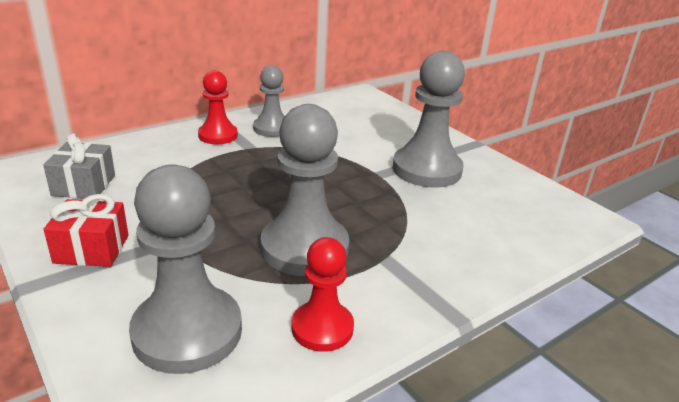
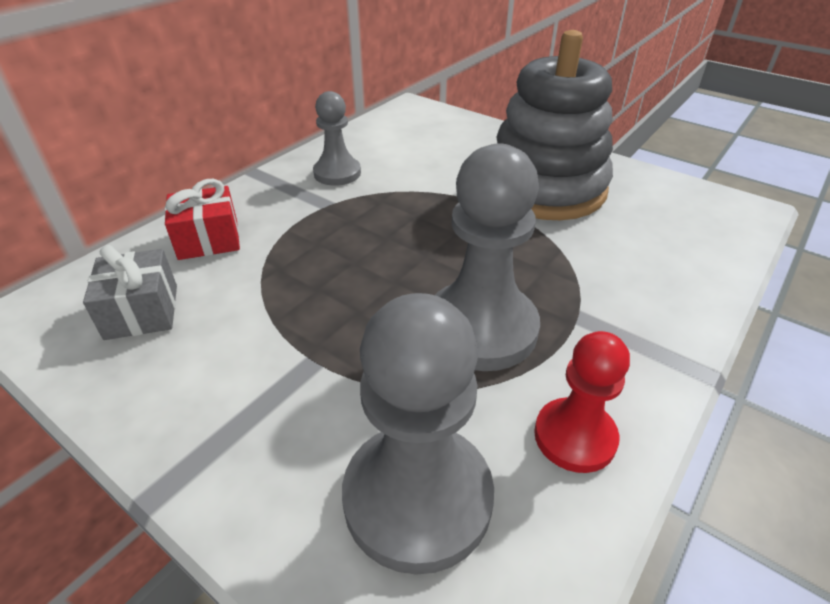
camera: 15 degrees left, 10 degrees up
(91, 249) = (211, 408): red gift -> red gift (208, 240)
(218, 135) = (277, 197): red pawn -> none
(426, 169) = (545, 188): grey pawn -> grey stacking toy

